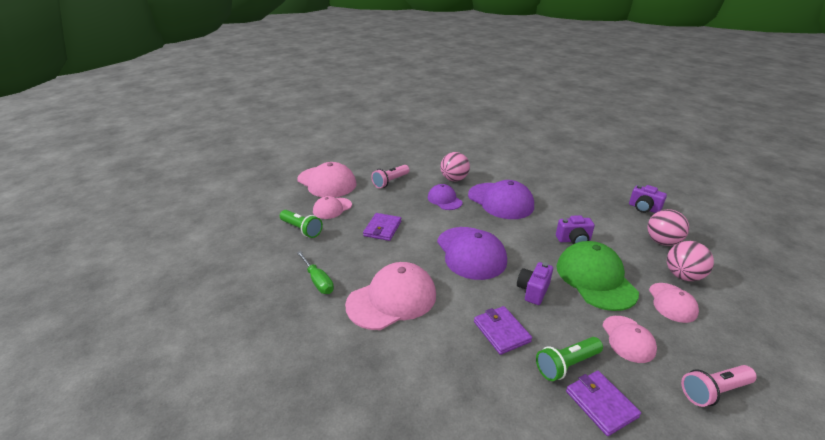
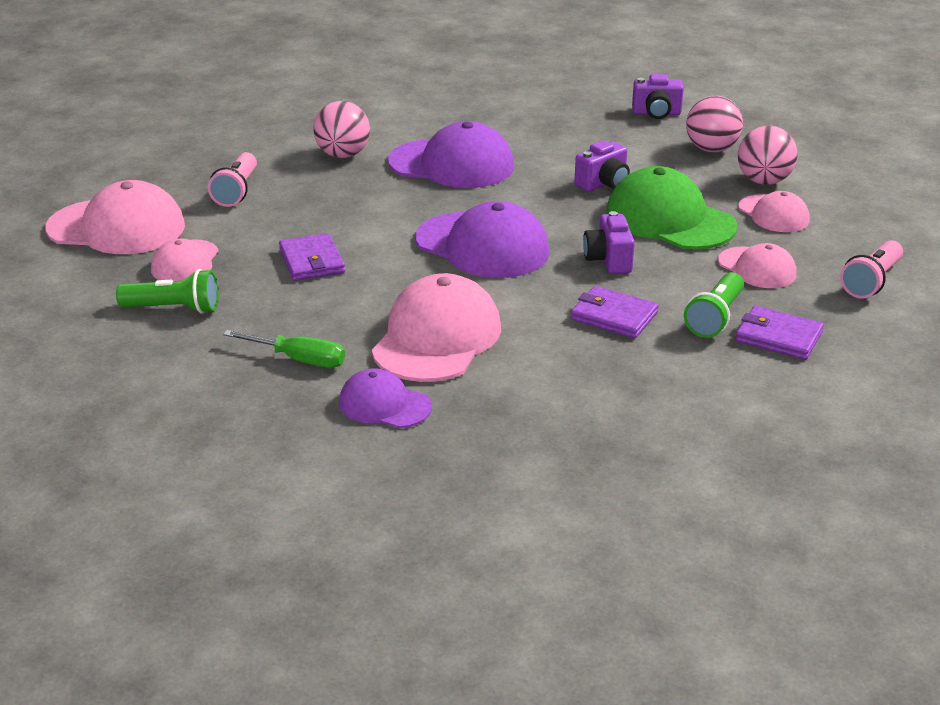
camera: 35 degrees left, 0 degrees up
(444, 200) = (362, 190): purple cap -> purple cap (384, 405)

